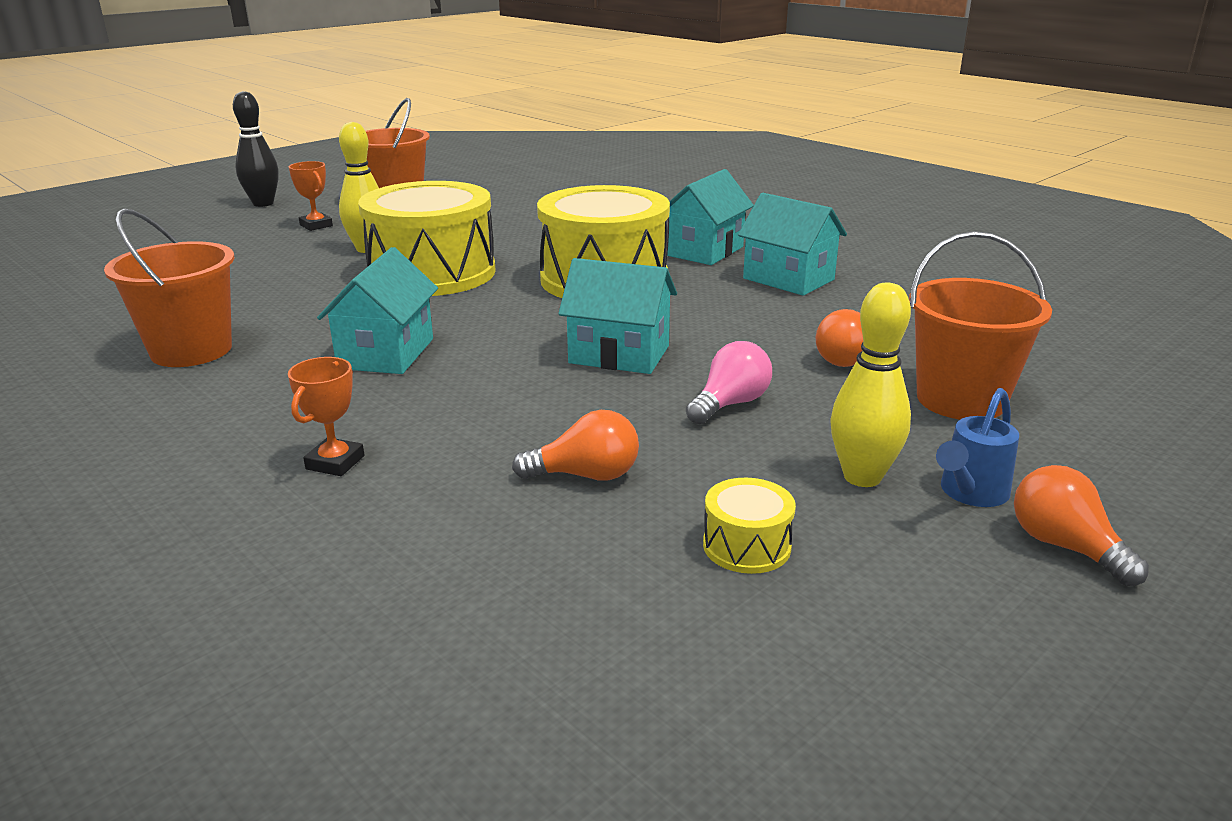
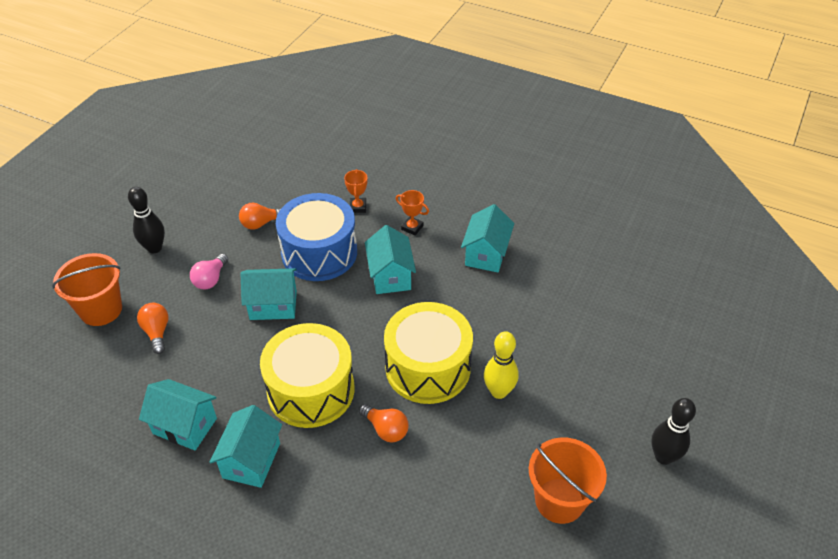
camera: 160 degrees right, 20 degrees up
(191, 350) = (486, 254): orange bucket -> turquoise house
(316, 225) = (574, 422): orange trophy -> orange trophy (412, 227)
(488, 404) = (319, 252): none -> blue drum
(746, 546) = (197, 207): yellow drum -> none
(862, 477) = (154, 248): yellow bowling pin -> black bowling pin
(969, 494) = (114, 249): blue watering can -> none
(1065, 547) = (88, 232): orange light bulb -> orange light bulb (386, 429)

